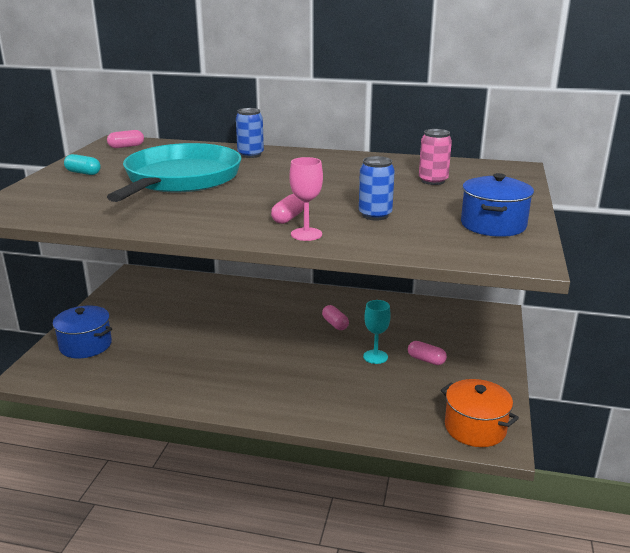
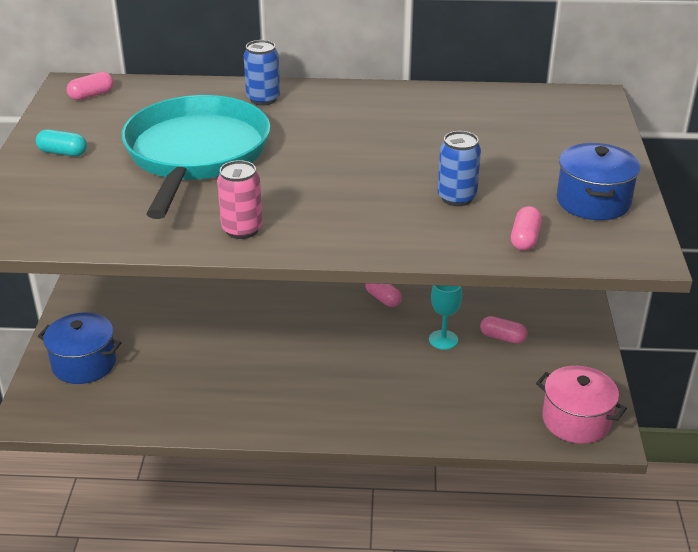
camera: 10 degrees left, 10 degrees up
(288, 218) = (358, 212): pink capsule -> pink capsule (525, 239)
(306, 234) = (390, 237): pink goblet -> none
(433, 181) = (504, 131): pink can -> pink can (242, 229)
(475, 428) = (576, 420): orange pot -> pink pot

